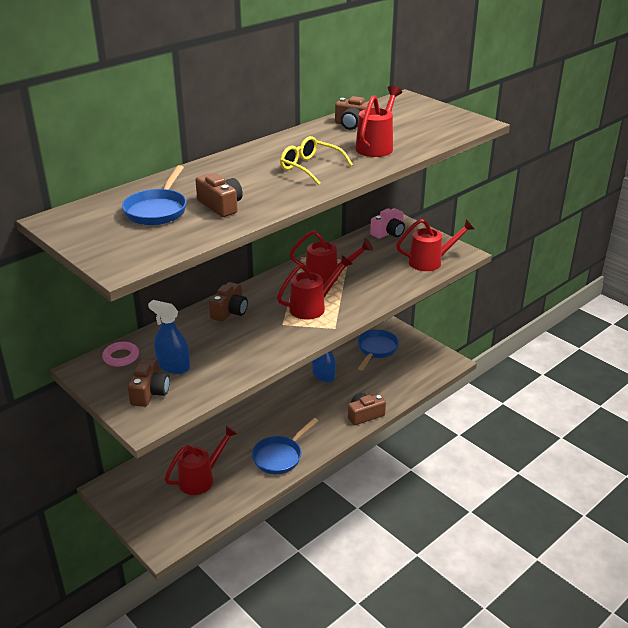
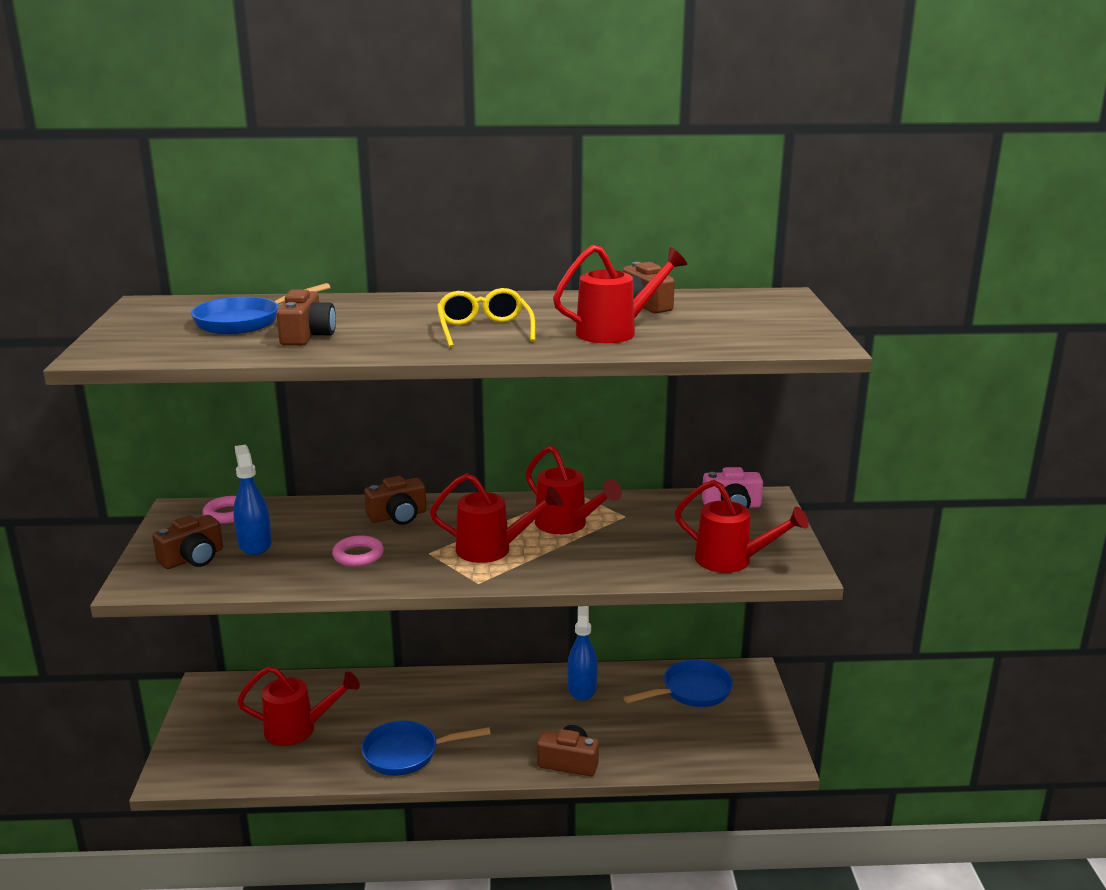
camera: 40 degrees right, 10 degrees down
(247, 344) = (358, 555): none -> pink ring

